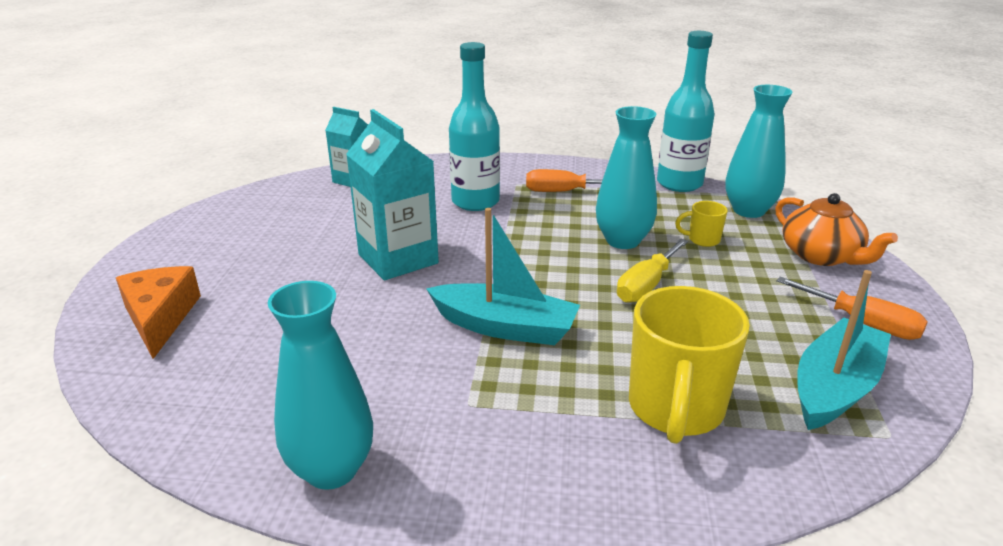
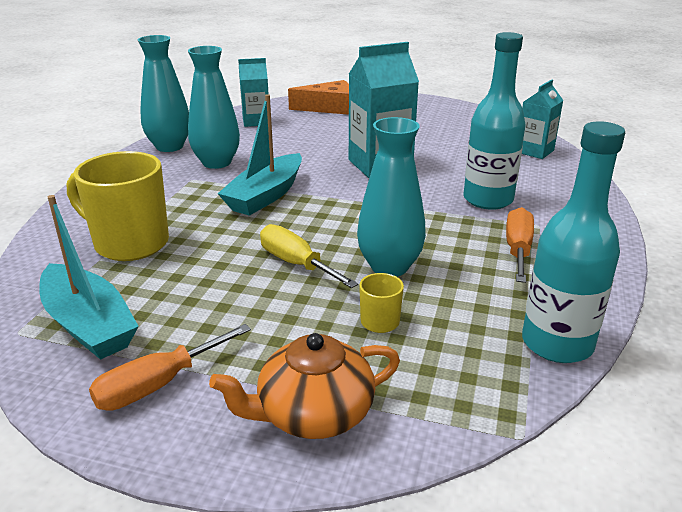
camera: 100 degrees right, 0 degrees up
(210, 386) = (256, 121): none -> turquoise carton
(748, 210) = (462, 387): turquoise vase -> turquoise vase (217, 163)

